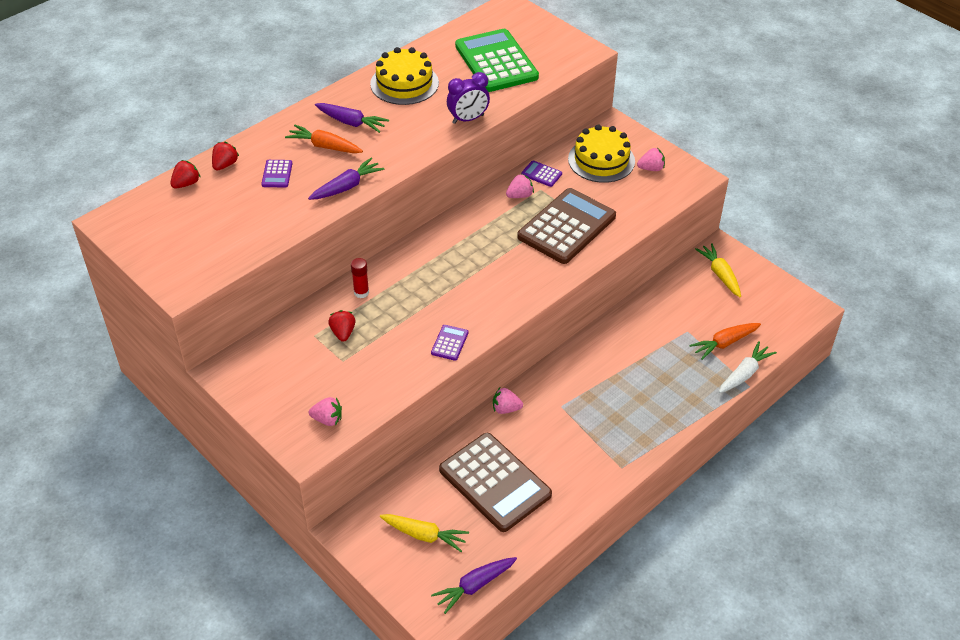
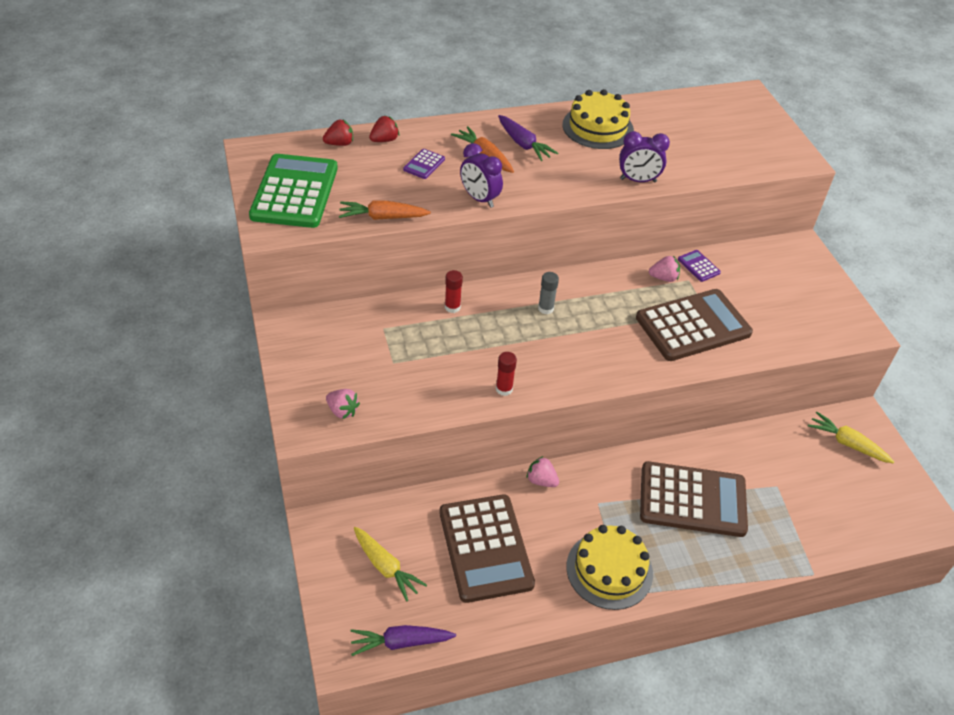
camera: 25 degrees right, 0 degrees up
(343, 333) = (411, 337): red strawberry -> none
(347, 187) = (479, 199): purple carrot -> purple clock
(440, 261) = (545, 308): none -> grey glue stick
(449, 343) = (504, 389): purple calculator -> red glue stick
(496, 62) = (701, 138): green calculator -> green calculator (294, 192)
(601, 160) = (769, 276): yellow cake -> yellow cake (609, 570)
(631, 370) = (692, 500): none -> brown calculator
(651, 168) = (818, 303): pink strawberry -> none
(720, 274) = (847, 443): yellow carrot -> yellow carrot turned 60 degrees counterclockwise
(724, 343) = (811, 516): orange carrot -> orange carrot (382, 217)
(744, 374) = (816, 558): white carrot -> none

